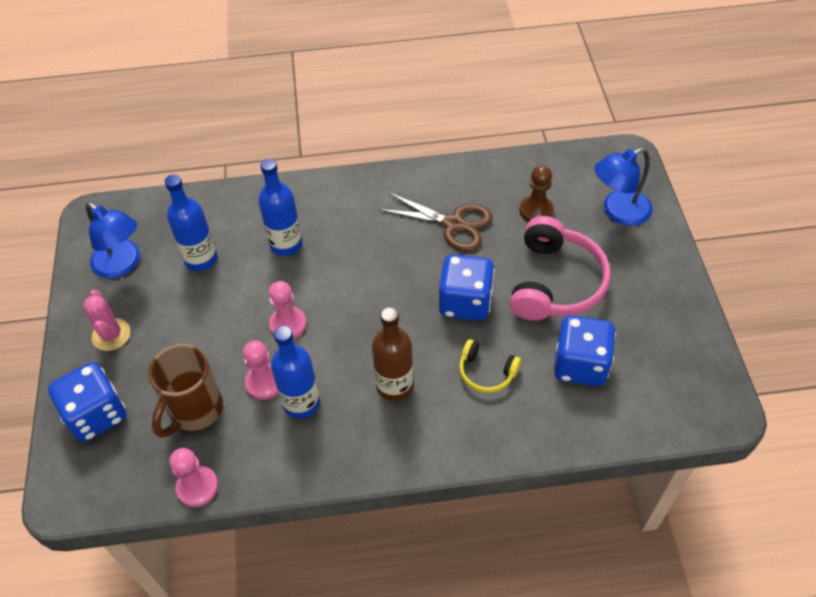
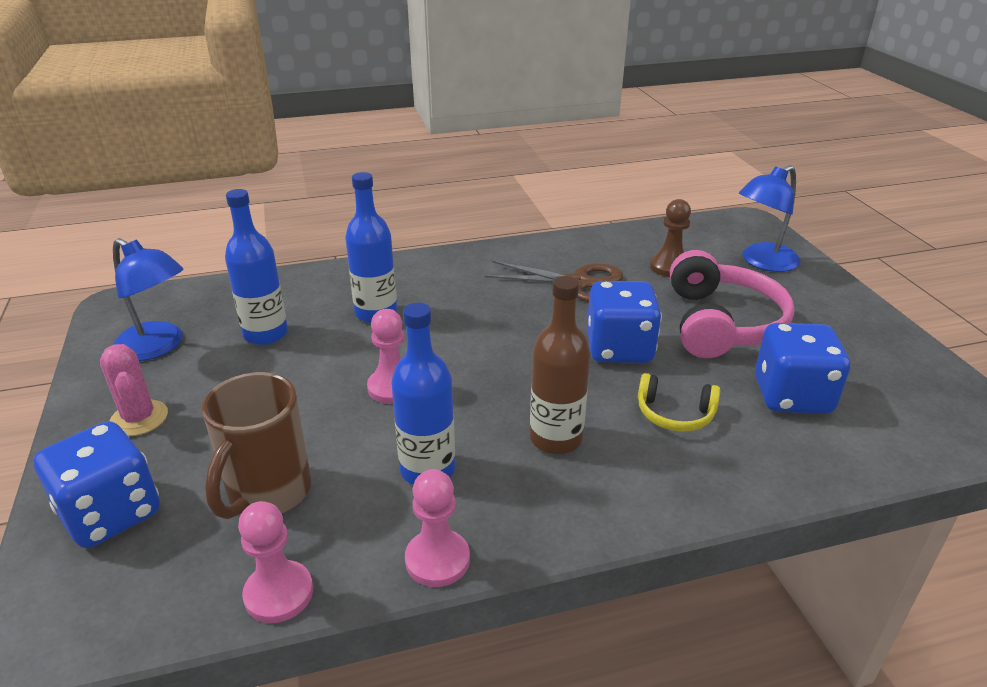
camera: 10 degrees left, 20 degrees down
(265, 382) = (370, 452): pink pawn -> pink pawn (437, 560)

